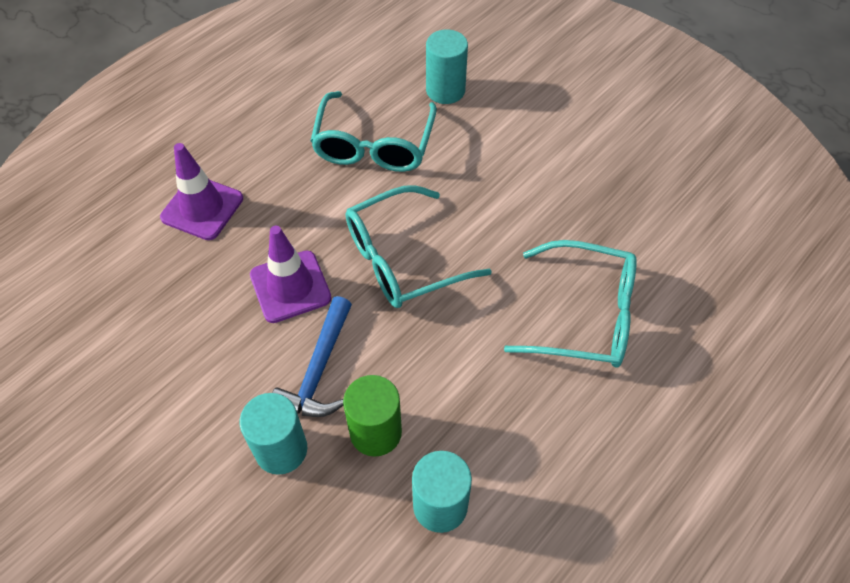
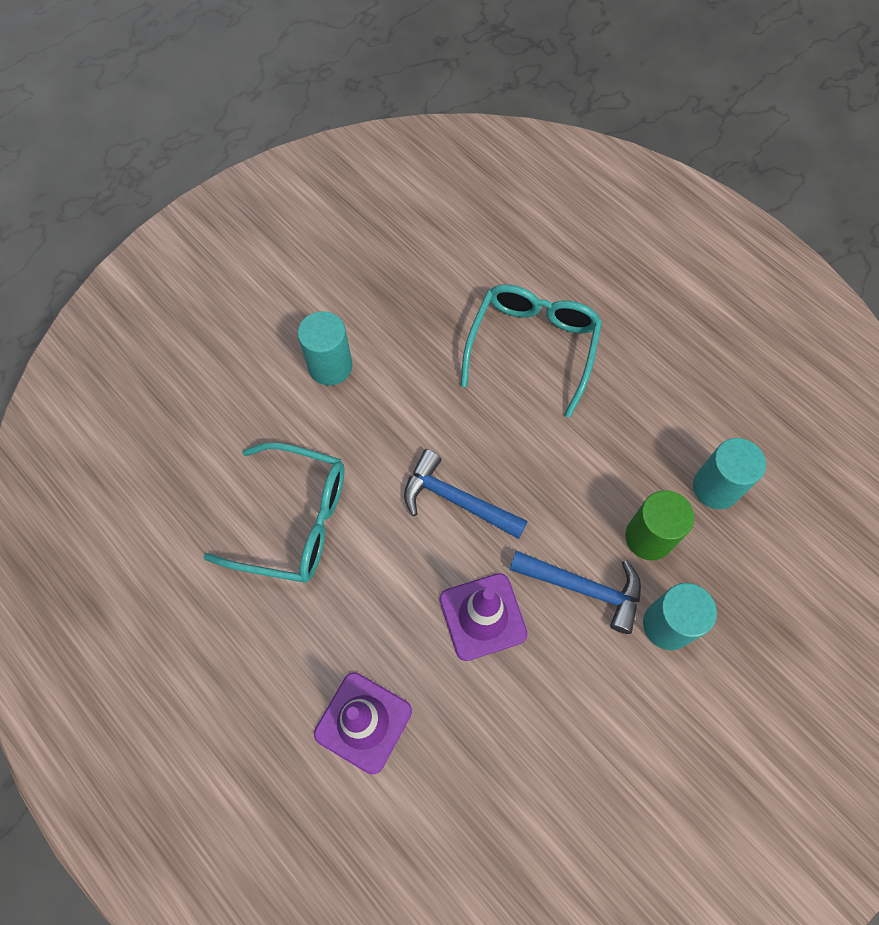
camera: 85 degrees left, 10 degrees up
(403, 259) = (456, 500): turquoise glasses -> blue hammer
(445, 90) = (222, 437): turquoise cylinder -> turquoise cylinder (330, 366)

